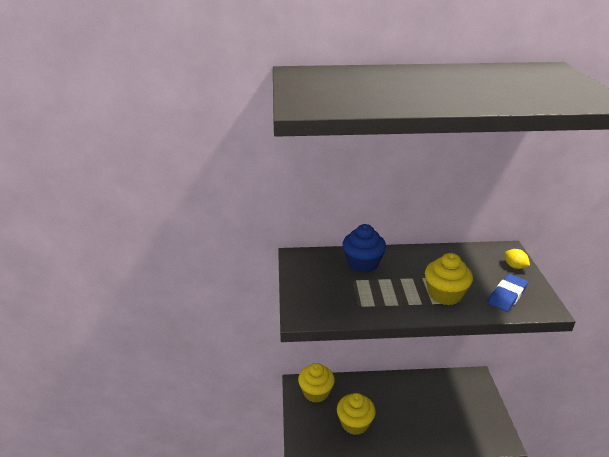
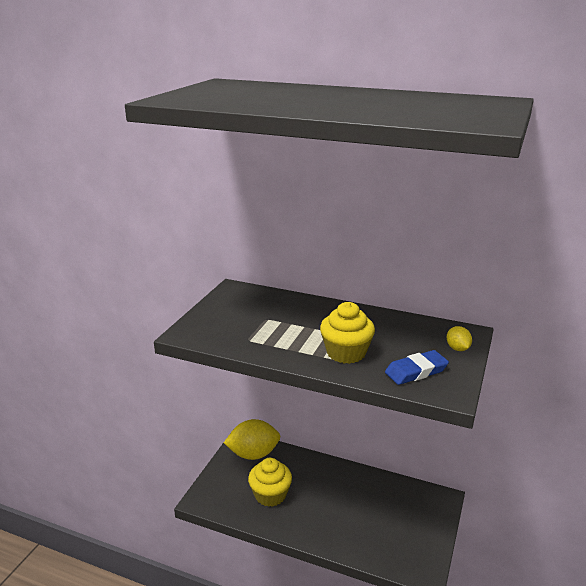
camera: 25 degrees right, 5 degrees down
(316, 392) = (253, 454): yellow cupcake -> yellow lemon
(362, 263) = (290, 308): blue cupcake -> none

